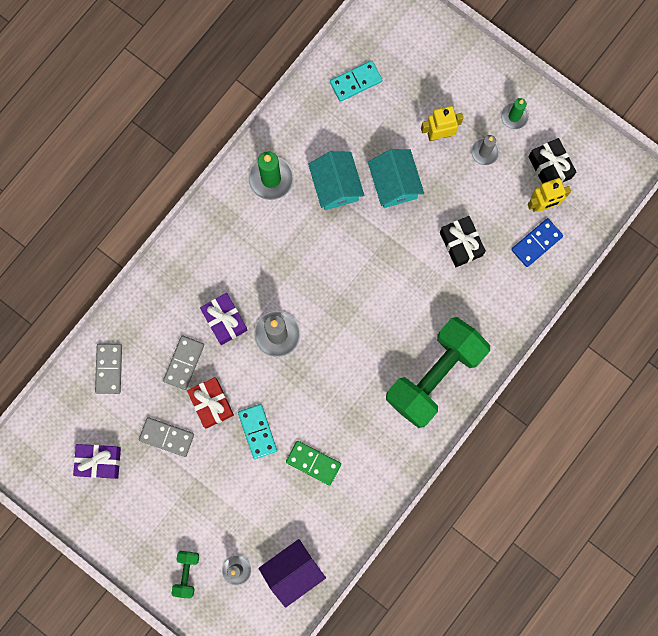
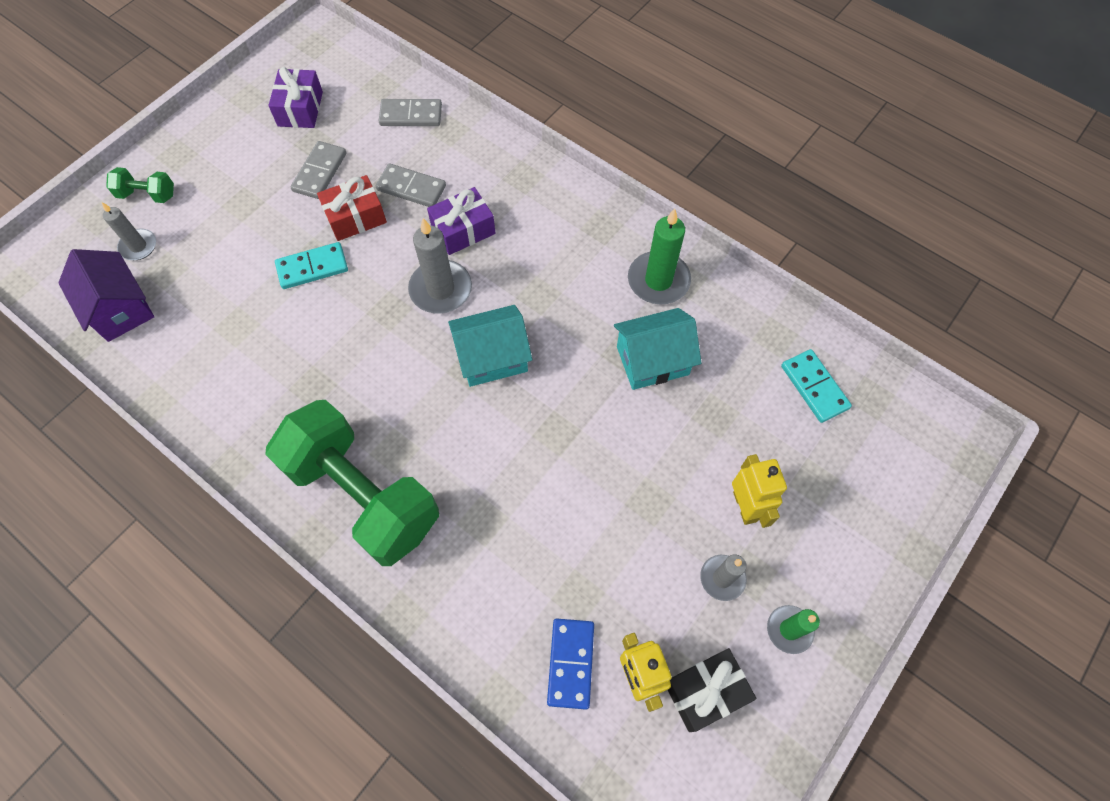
camera: 90 degrees right, 15 degrees down
(313, 463) = (260, 333): green domino -> none
(394, 184) = (660, 439): turquoise house -> turquoise house (492, 357)
(461, 244) = (568, 537): black gift -> none
(536, 243) = (570, 663): blue domino -> blue domino turned 45 degrees clockwise

